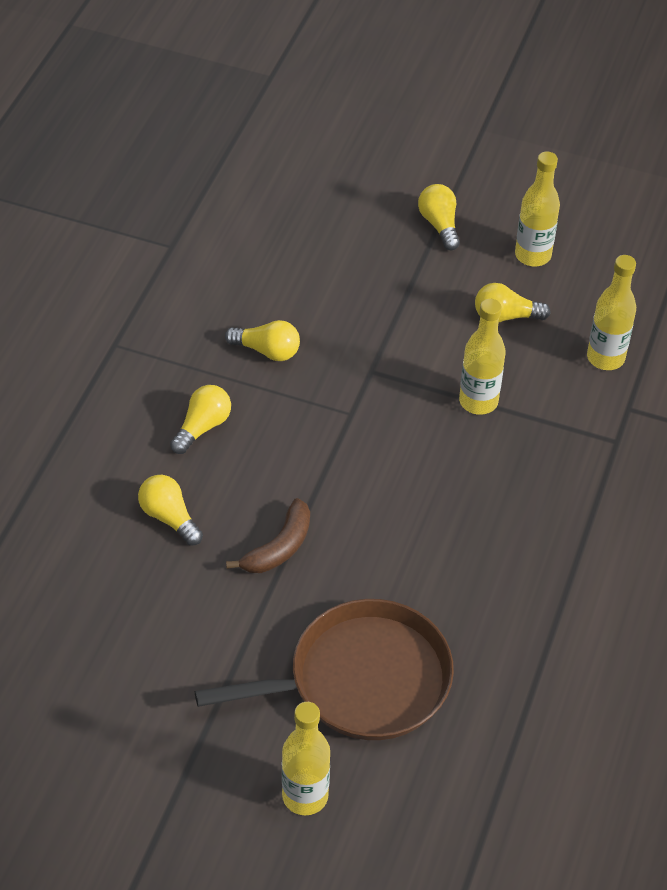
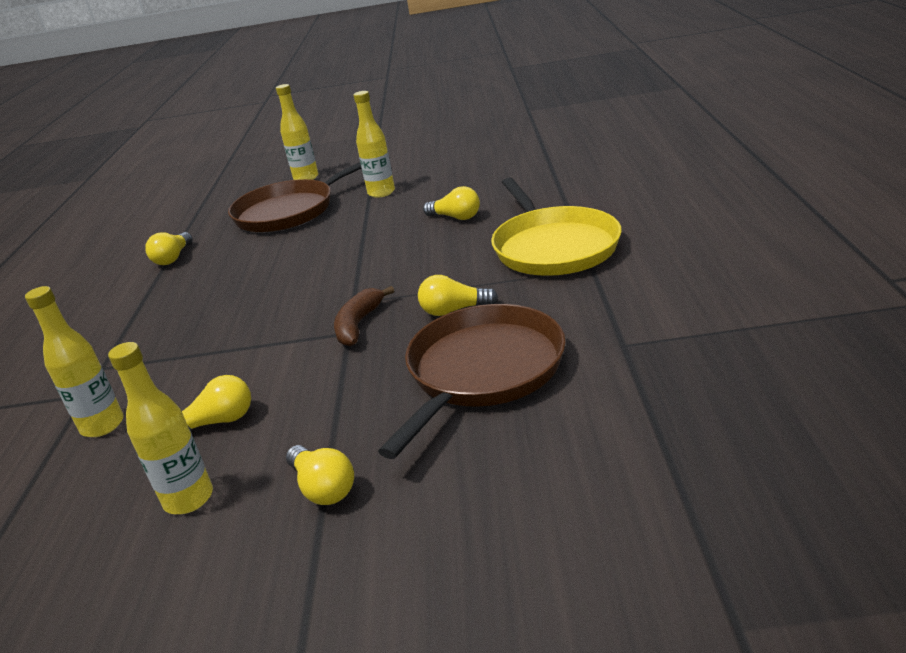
camera: 165 degrees right, 20 degrees down
(118, 396) = (553, 247): none -> yellow pan
(202, 427) = (471, 256): yellow light bulb -> yellow light bulb (173, 258)
(279, 547) = (370, 232): brown banana -> brown banana (358, 324)
(287, 271) = (482, 371): none -> brown pan
(478, 401) = (238, 348): yellow bottle -> yellow bottle (381, 193)

